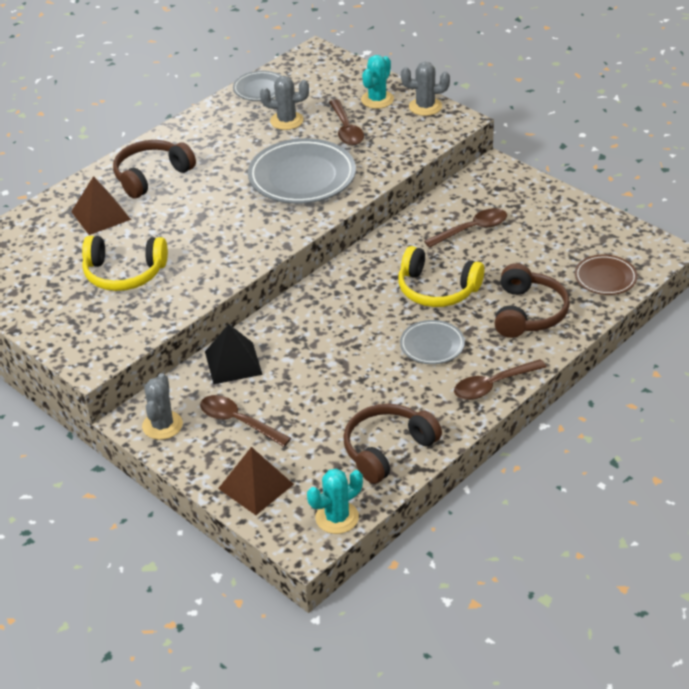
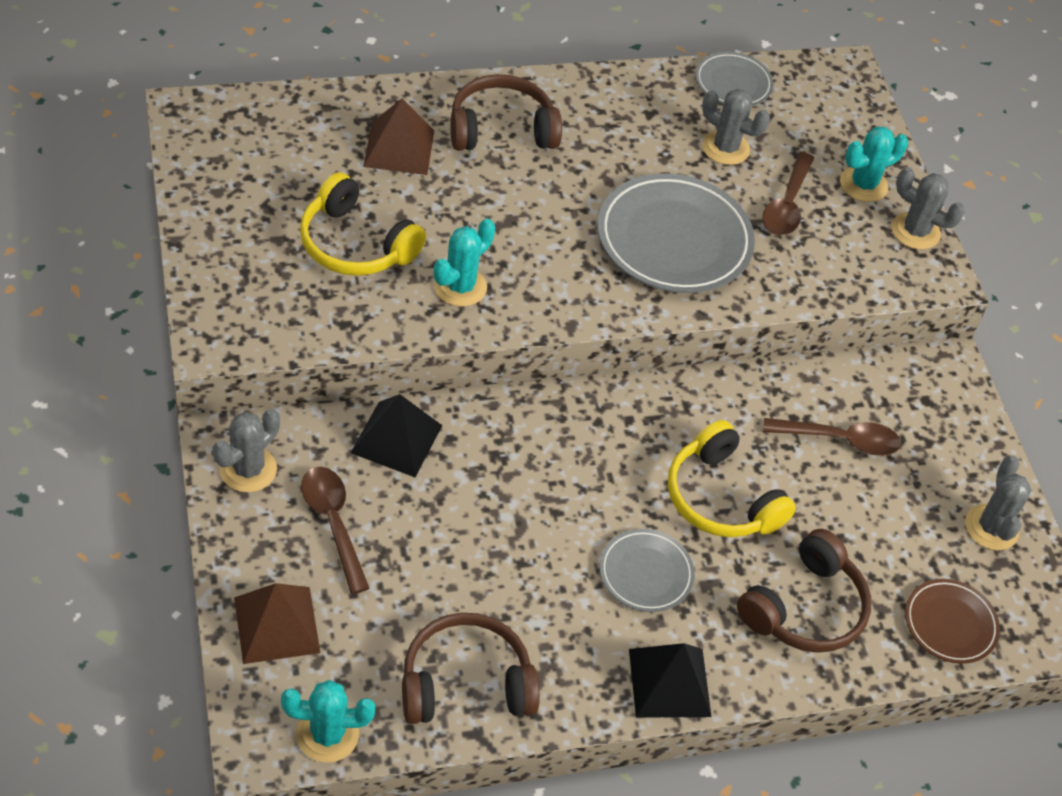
camera: 25 degrees right, 10 degrees up
(206, 261) = (460, 287): none -> turquoise cactus
(493, 385) = (669, 682): brown spoon -> black pyramid
(584, 225) = (991, 527): none -> grey cactus

